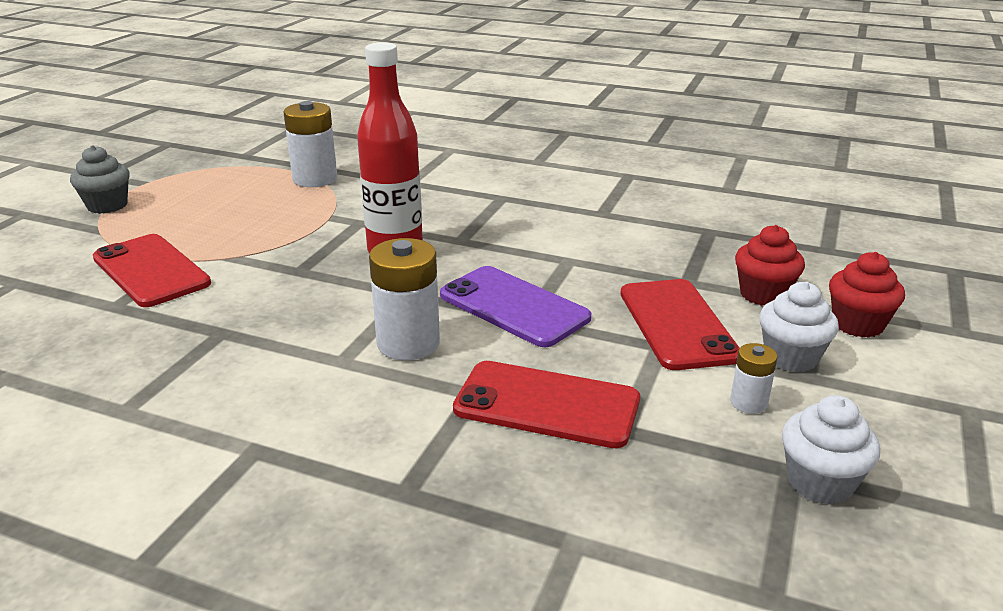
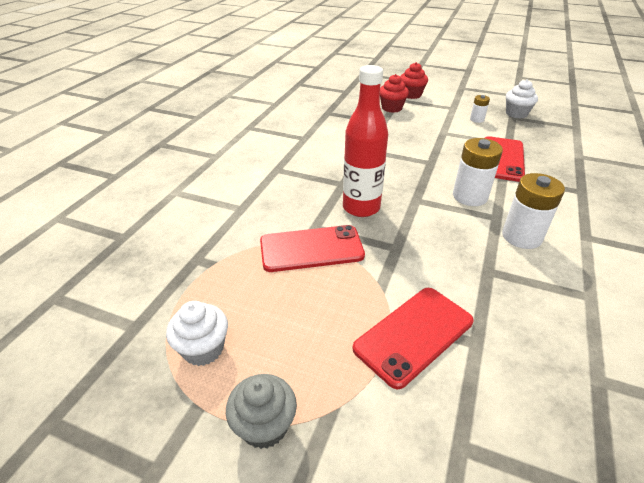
camera: 90 degrees left, 10 degrees up
(315, 179) = (221, 261): white battery -> white battery (521, 236)
(513, 306) = (421, 166): purple phone -> none
(677, 324) = (423, 127): red phone -> red phone (311, 249)
(791, 357) = (441, 109): white cupcake -> white cupcake (203, 349)

